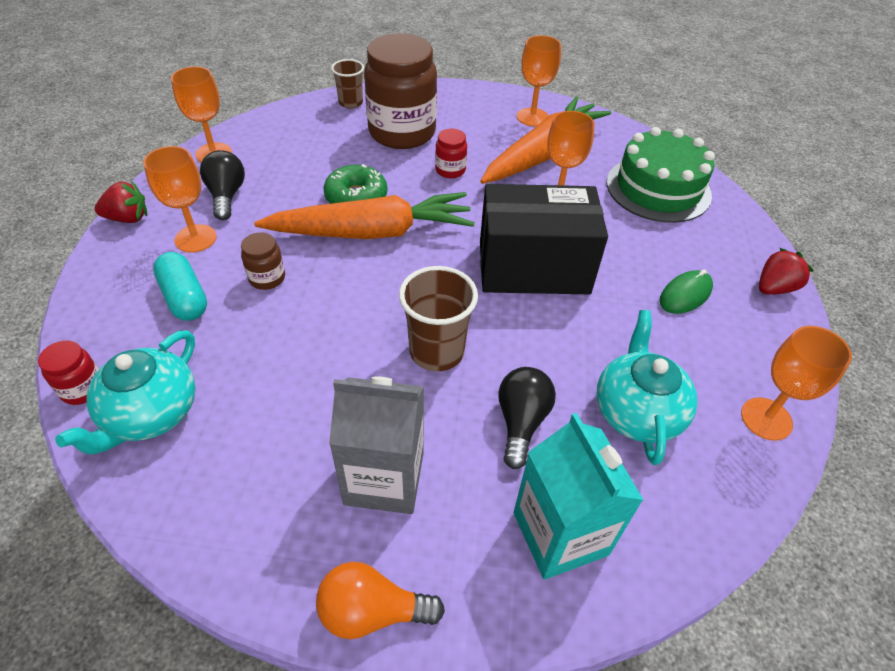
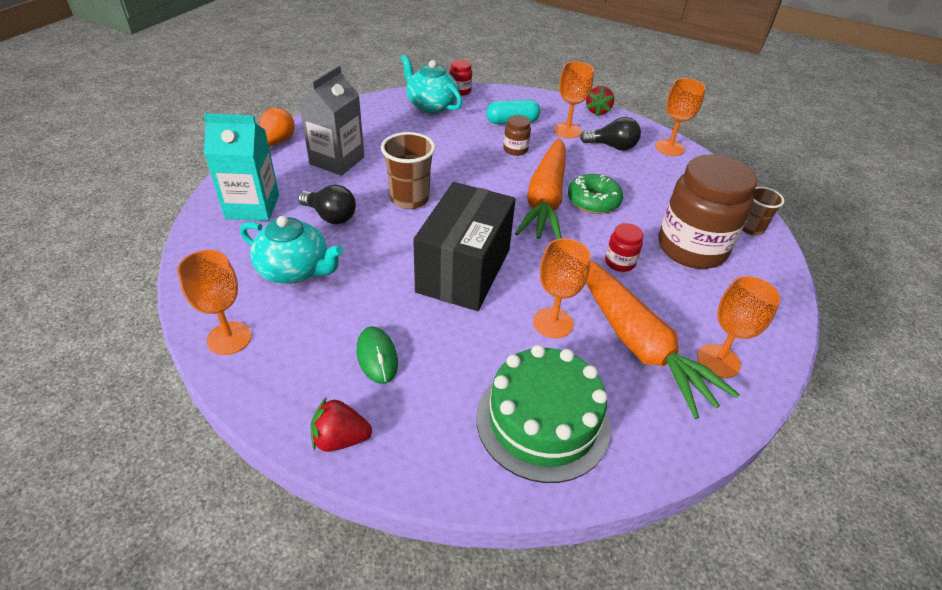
camera: 110 degrees right, 5 degrees down
(774, 288) = (340, 439): red strawberry -> red strawberry turned 105 degrees clockwise

